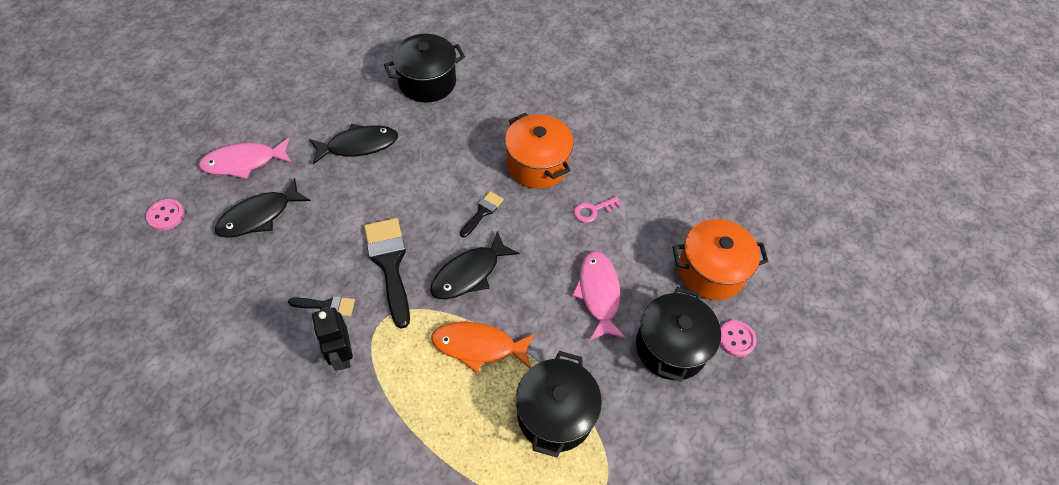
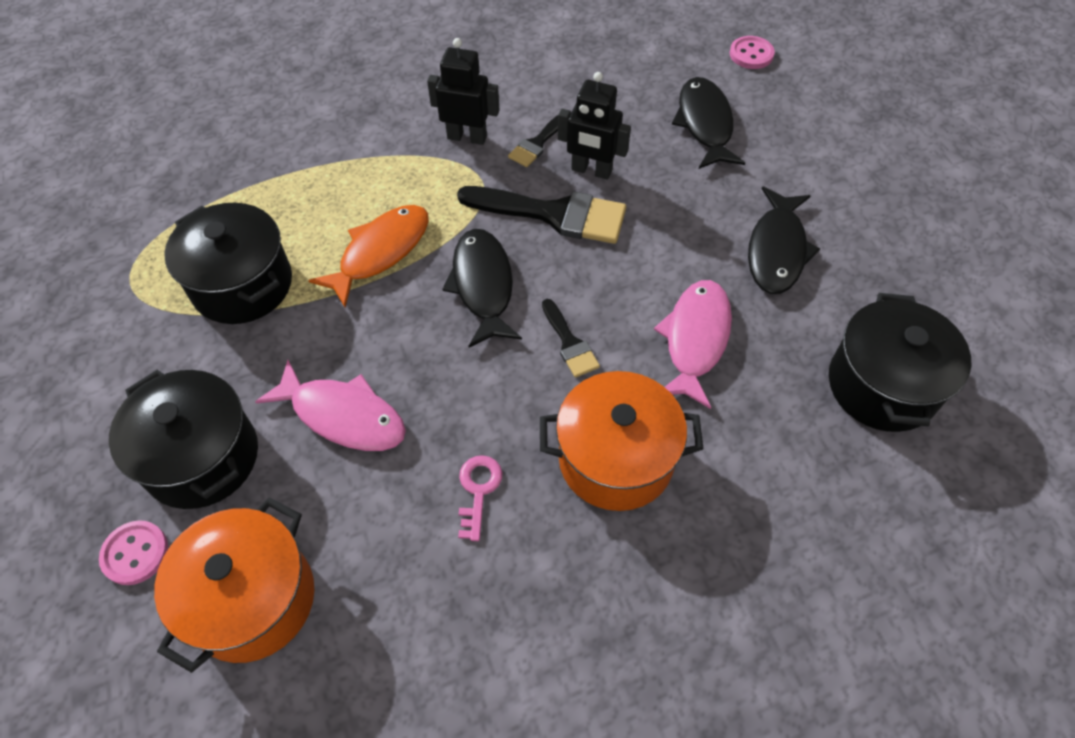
camera: 125 degrees right, 0 degrees up
(244, 162) = (803, 132): pink fish -> pink fish (695, 339)
(338, 261) = (591, 171): none -> black robot

